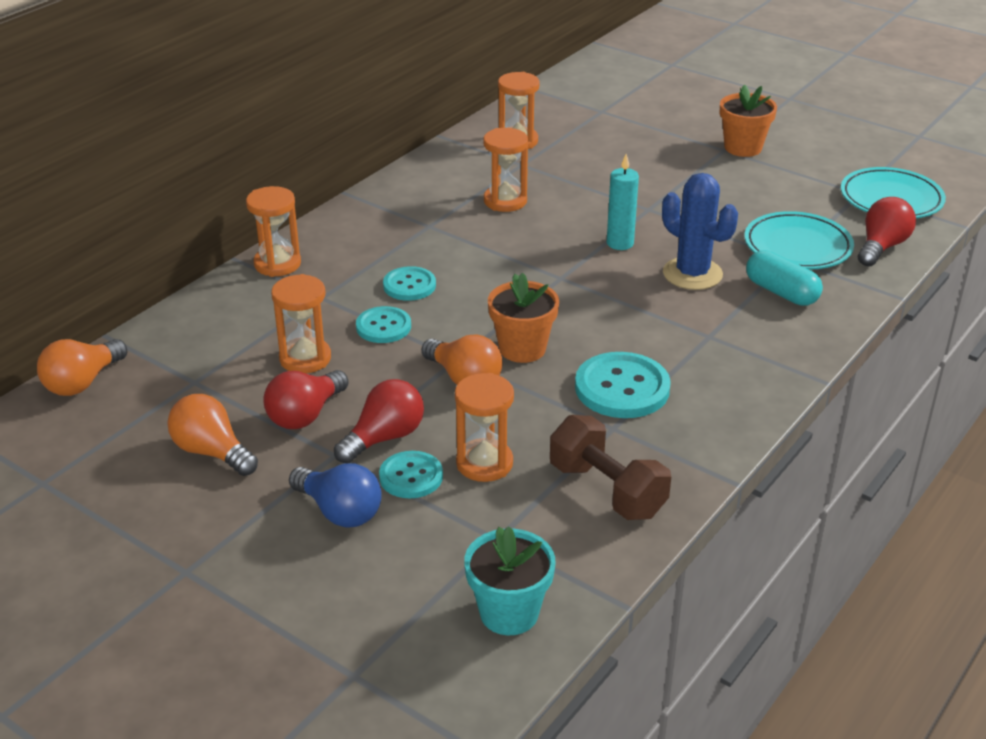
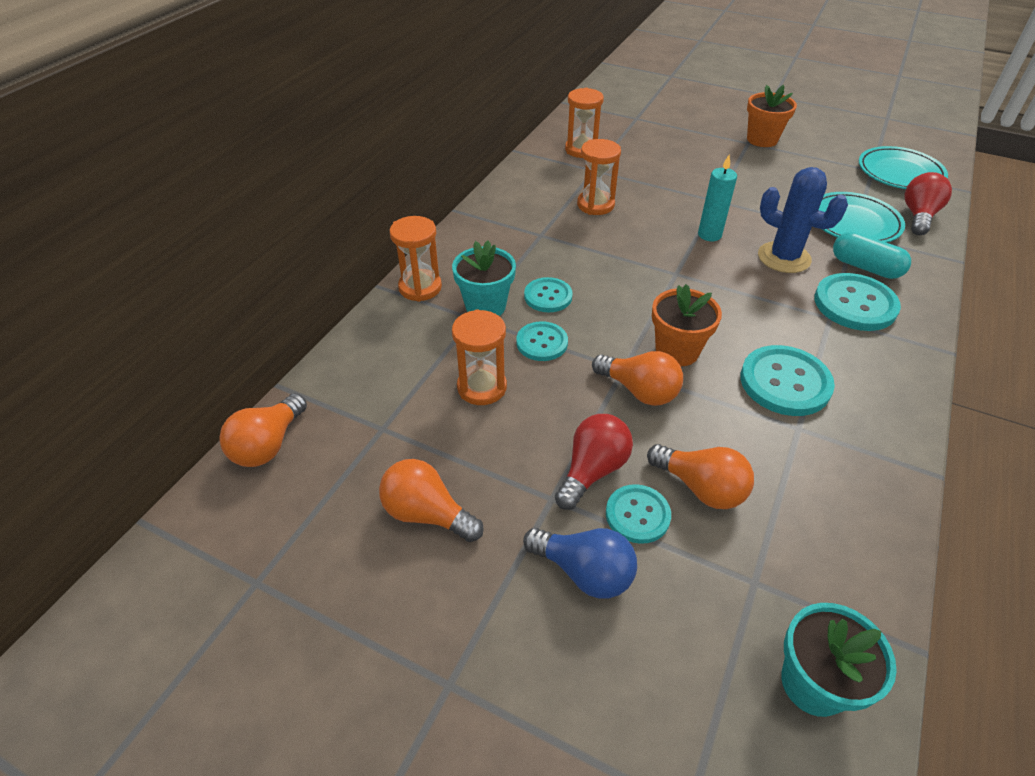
camera: 10 degrees left, 10 degrees up
(305, 415) = (505, 453): red light bulb -> none
(339, 288) = (485, 306): none -> turquoise flower pot
(484, 463) = (701, 488): orange hourglass -> orange light bulb
(607, 490) = (830, 503): brown dumbbell -> none
(745, 326) = (855, 304): none -> turquoise button

